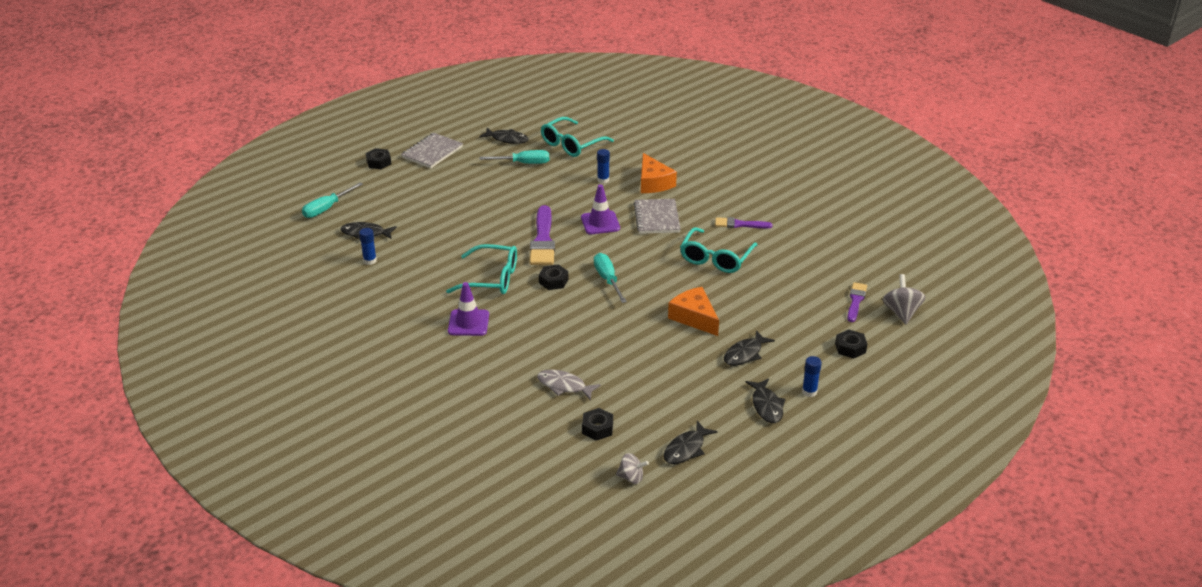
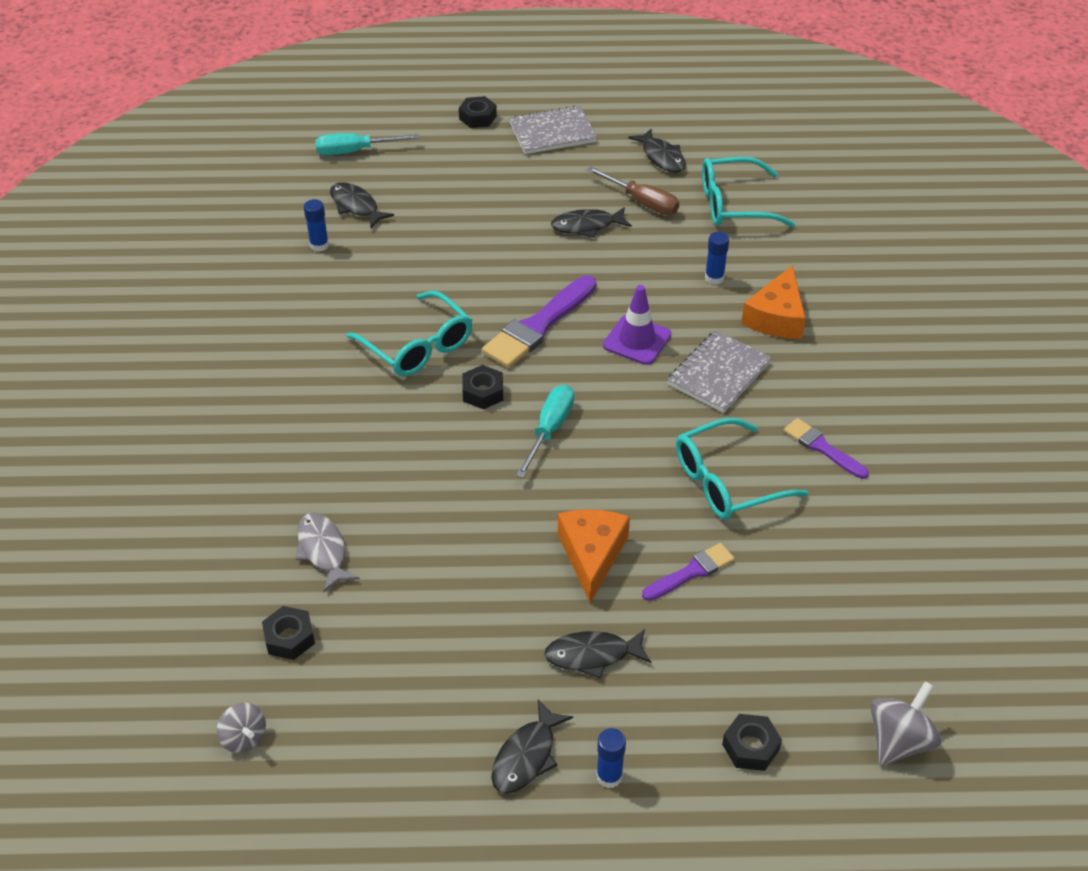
camera: 40 degrees right, 10 degrees up
(468, 323) = (323, 392): purple traffic cone -> none
(524, 163) = (642, 202): turquoise screwdriver -> brown screwdriver
(686, 449) = (353, 746): black fish -> black fish (587, 226)
(856, 301) = (850, 675): purple brush -> purple brush (691, 572)

